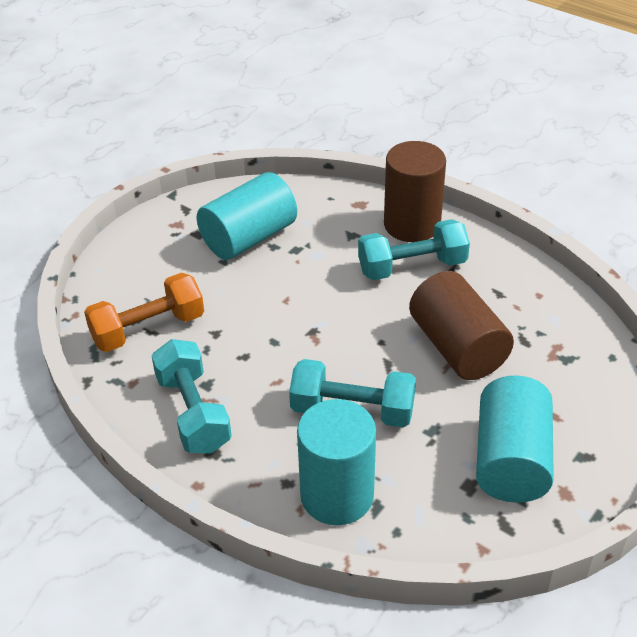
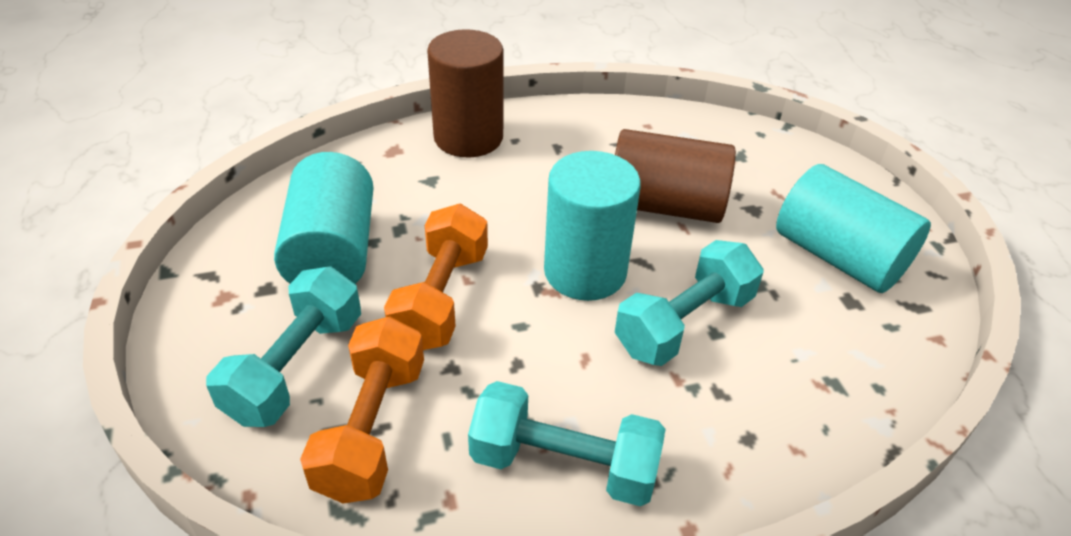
camera: 55 degrees left, 0 degrees up
(260, 298) = (441, 298): none -> orange dumbbell
(337, 495) = (798, 406): turquoise cylinder -> turquoise cylinder (585, 271)
(412, 267) = (526, 170): turquoise dumbbell -> turquoise dumbbell (295, 367)

